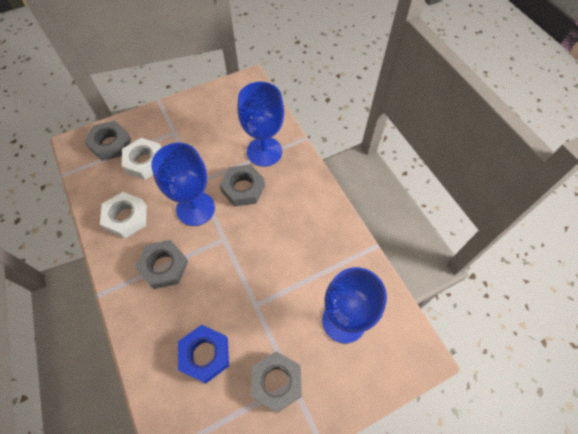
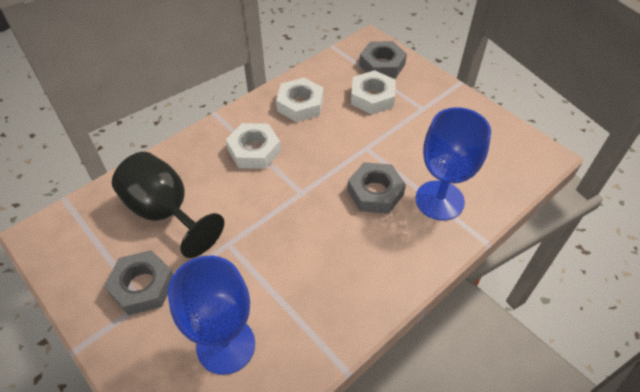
camera: 75 degrees right, 10 degrees down
(164, 266) = (254, 150): grey nut -> white nut
(195, 208) = (331, 156): blue goblet -> none
(205, 354) = (165, 212): blue nut -> black goblet

